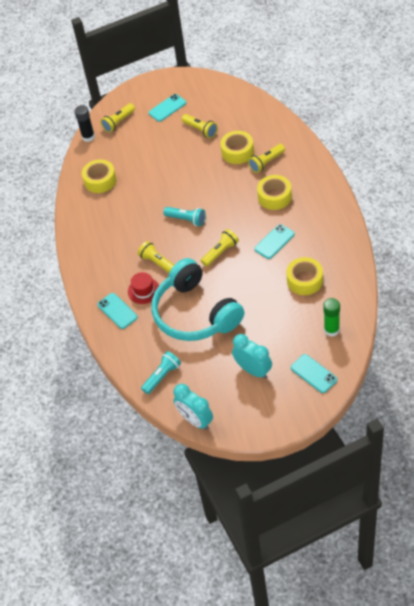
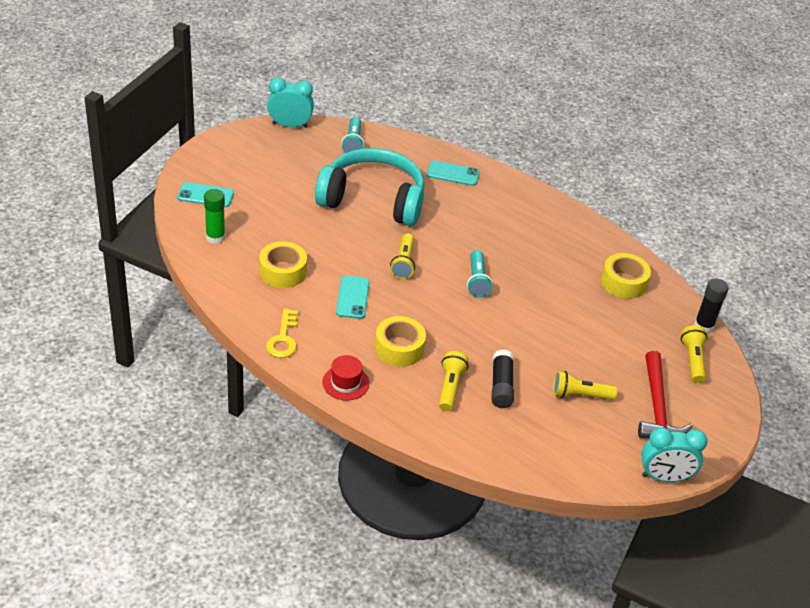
camera: 130 degrees right, 10 degrees down
(143, 290) = (446, 199): red hat -> red hat (345, 383)
(158, 263) = (460, 228): yellow flashlight -> none
(167, 108) = (657, 407): turquoise phone -> red hammer
(186, 220) = (477, 281): turquoise flashlight -> turquoise flashlight turned 75 degrees counterclockwise
(237, 152) = (501, 386): yellow tape -> black glue stick
(253, 370) = (269, 177): turquoise clock -> turquoise clock (664, 477)
(339, 232) = (283, 338): none -> yellow key

